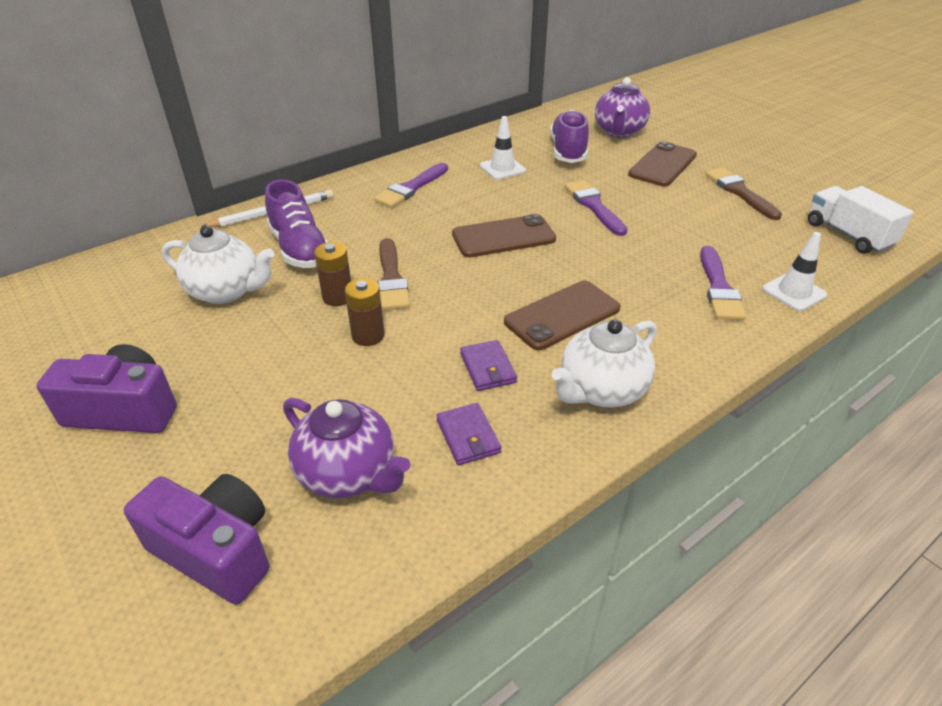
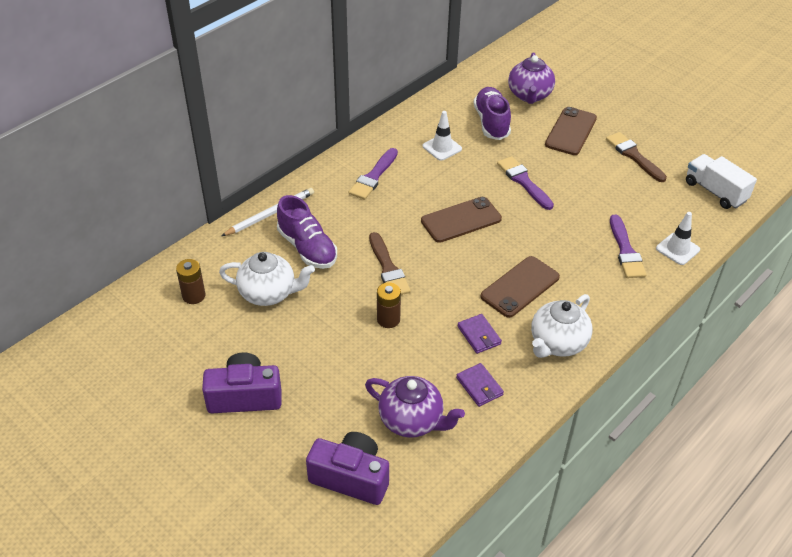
camera: 10 degrees left, 5 degrees up
(337, 297) = (354, 289): brown battery -> brown battery (194, 296)

